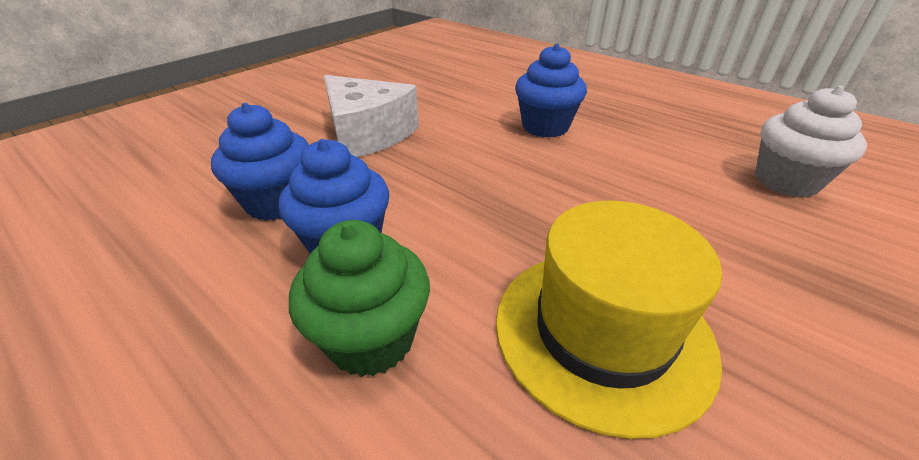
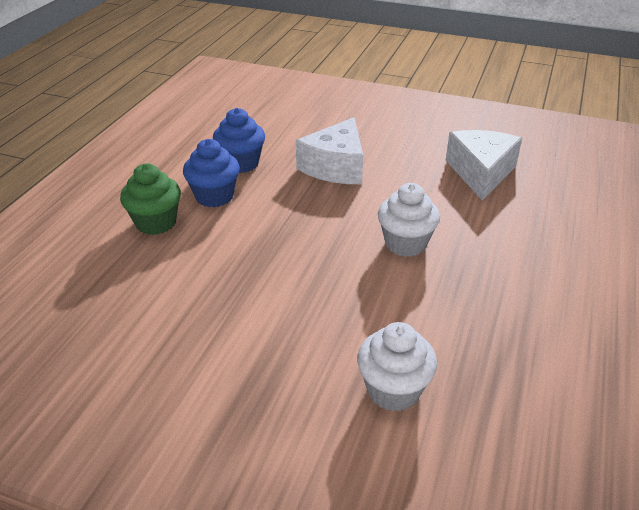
camera: 70 degrees right, 0 degrees up
(450, 73) = (481, 173): none -> white cheese
(545, 127) = (405, 243): blue cupcake -> white cupcake
(602, 332) = (181, 291): yellow hat -> none

